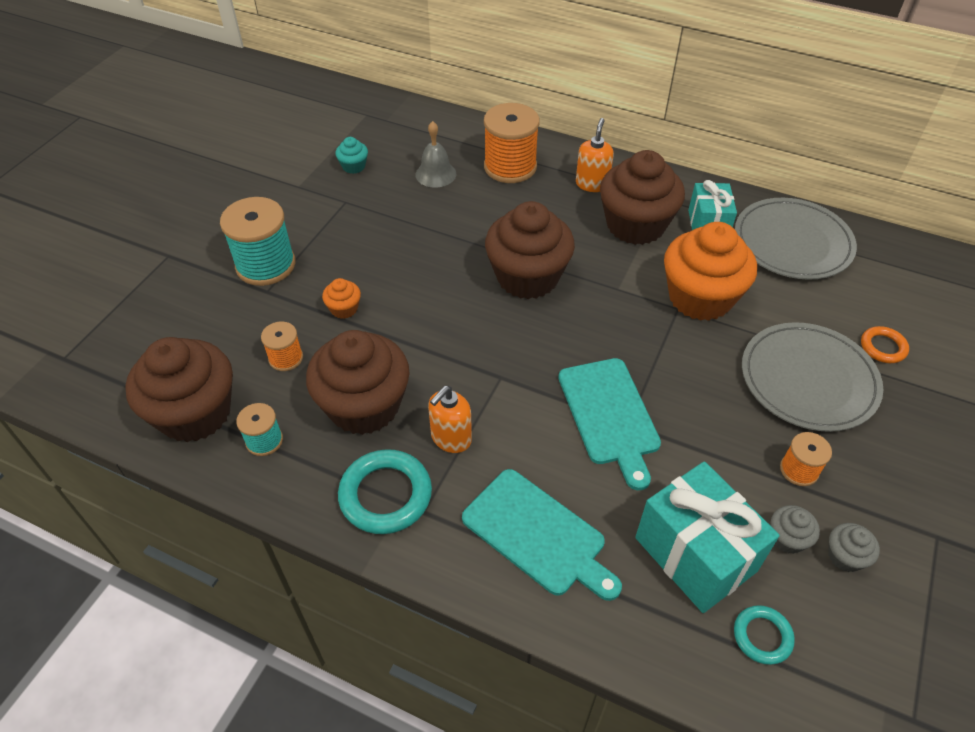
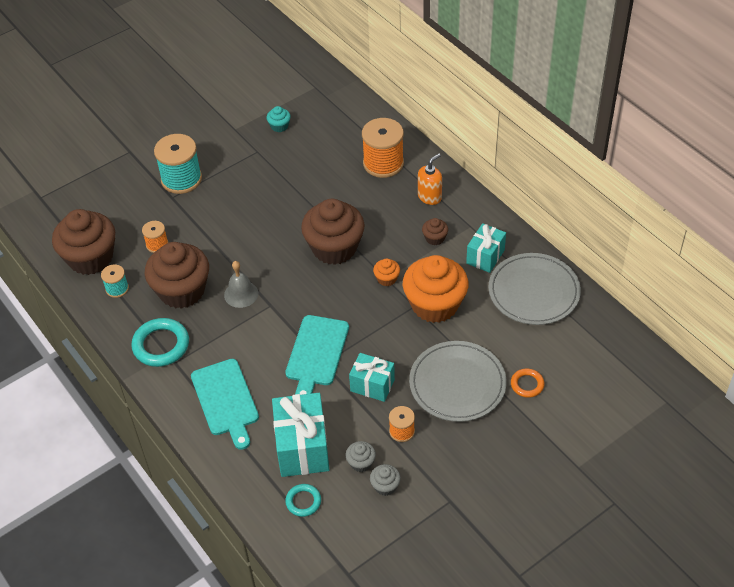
camera: 30 degrees right, 0 degrees up
(344, 309) = (209, 226): orange cupcake -> orange cupcake (387, 279)
(435, 174) = (329, 151): grey bell -> grey bell (241, 294)
(451, 438) = (216, 329): orange soap dispenser -> none
(635, 225) = (434, 238): brown cupcake -> brown cupcake, size x0.42
(712, 426) = (372, 385): none -> turquoise gift

